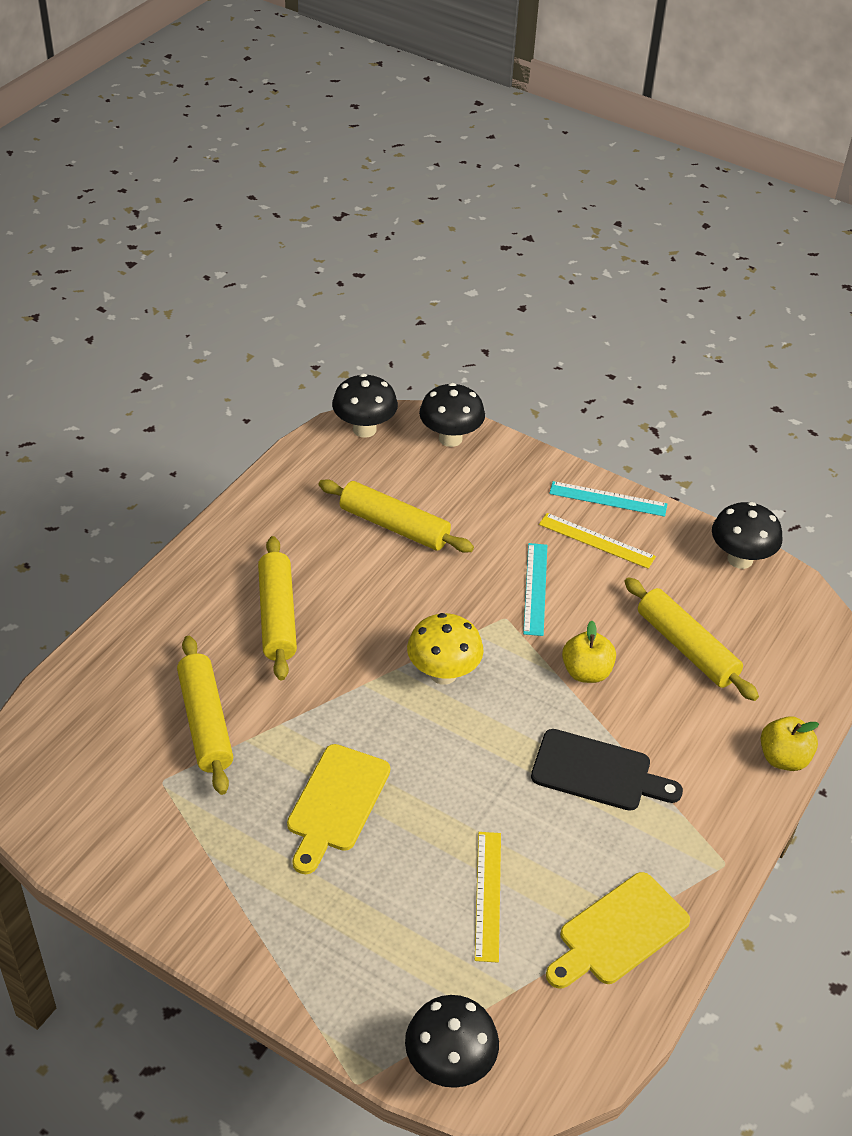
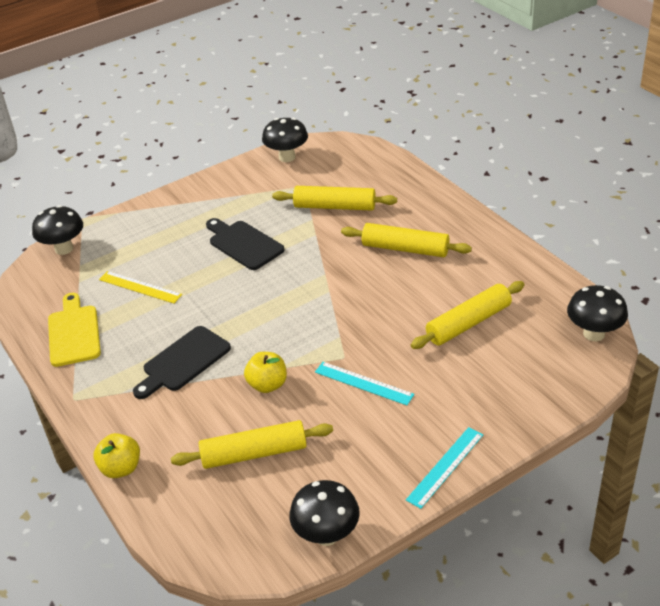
camera: 120 degrees right, 5 degrees down
(336, 803) = (243, 244): yellow cutting board -> black cutting board
(443, 673) = (311, 311): yellow mushroom -> none
(450, 438) = (565, 384): black mushroom -> black mushroom (287, 157)
(596, 540) = (397, 439): yellow ruler -> none

